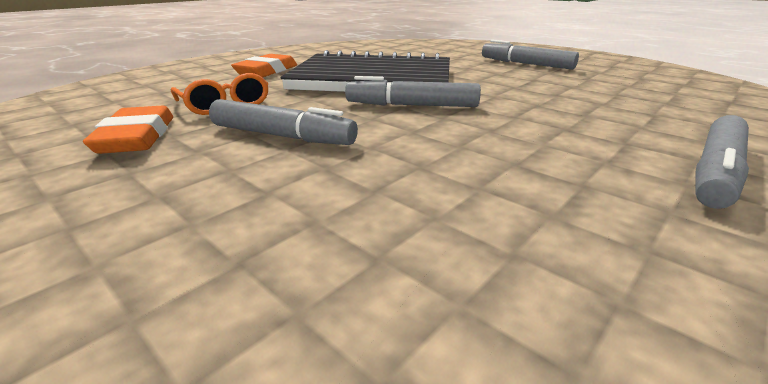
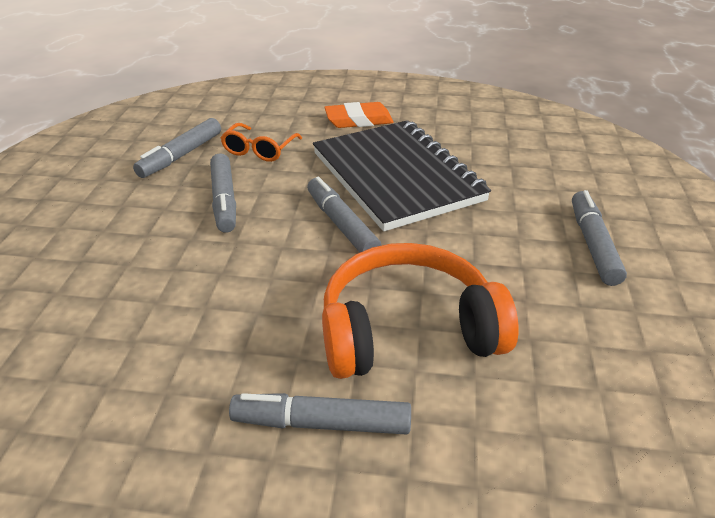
camera: 55 degrees right, 10 degrees up
(137, 137) = (181, 156): orange eraser -> grey marker
(587, 118) = (407, 329): none -> orange headphones

